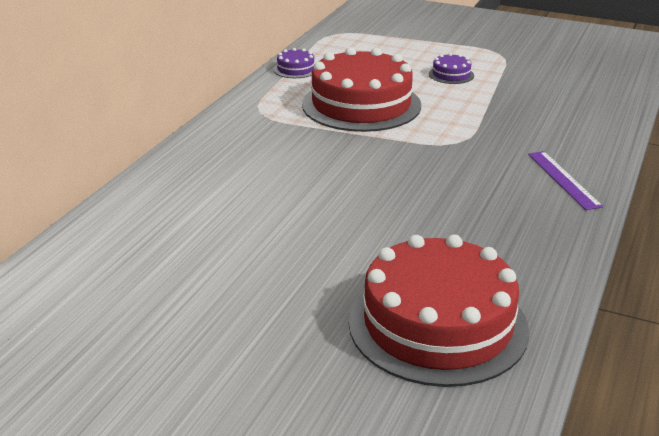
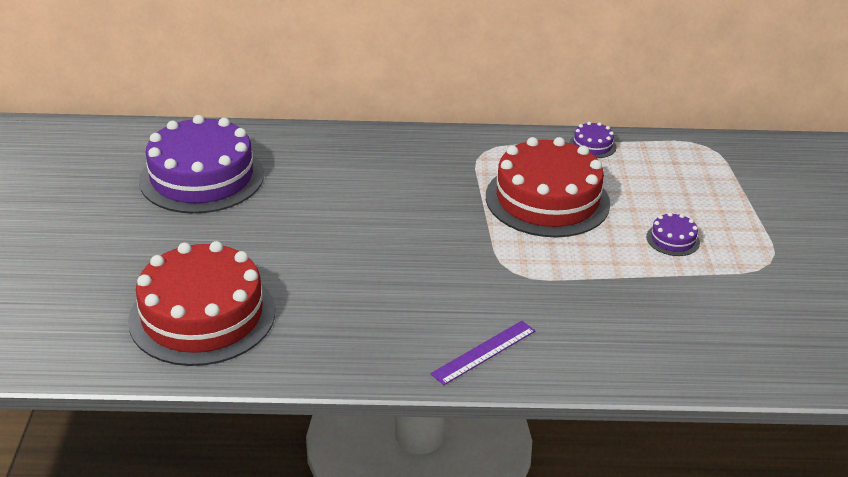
camera: 65 degrees right, 5 degrees up
(153, 279) = (202, 177): none -> purple cake

